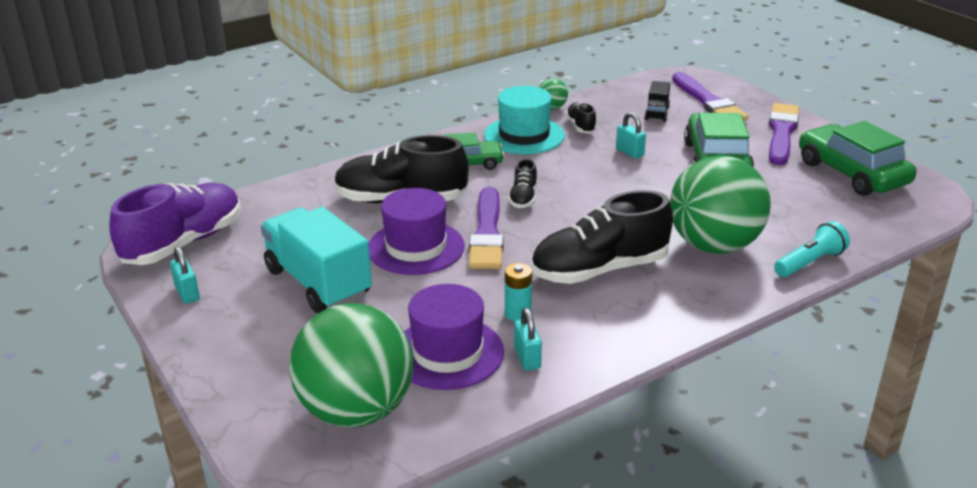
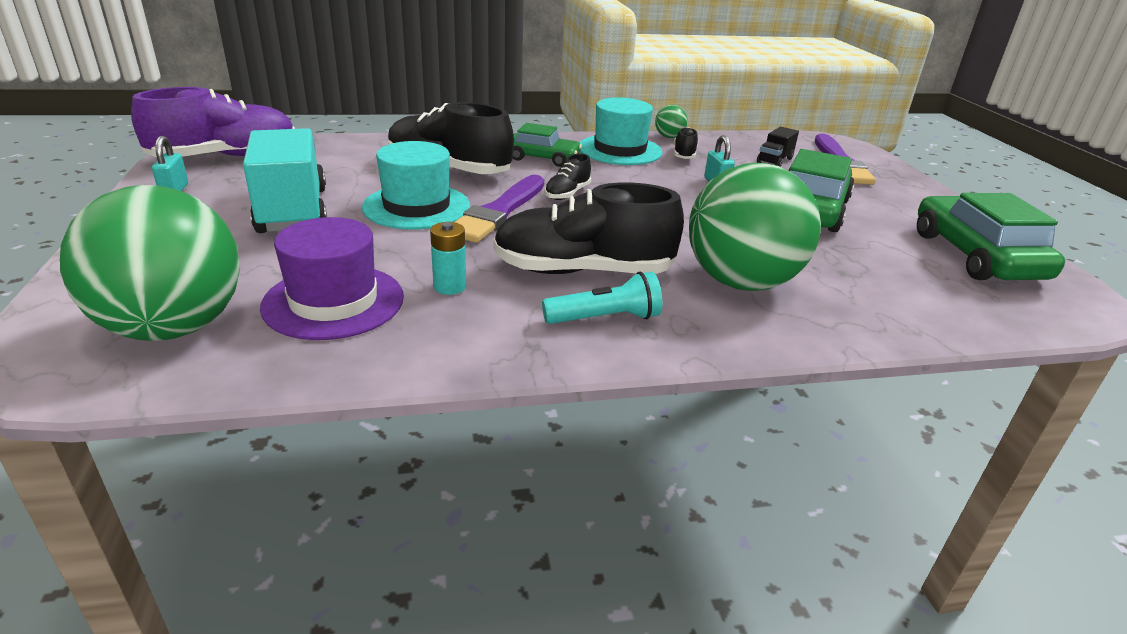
camera: 20 degrees right, 0 degrees up
(416, 247) = (416, 206): purple hat -> turquoise hat
(527, 358) = (410, 331): turquoise padlock -> none
(781, 133) = (908, 203): purple brush -> none
(810, 262) = (855, 330): turquoise flashlight -> turquoise flashlight (605, 318)

